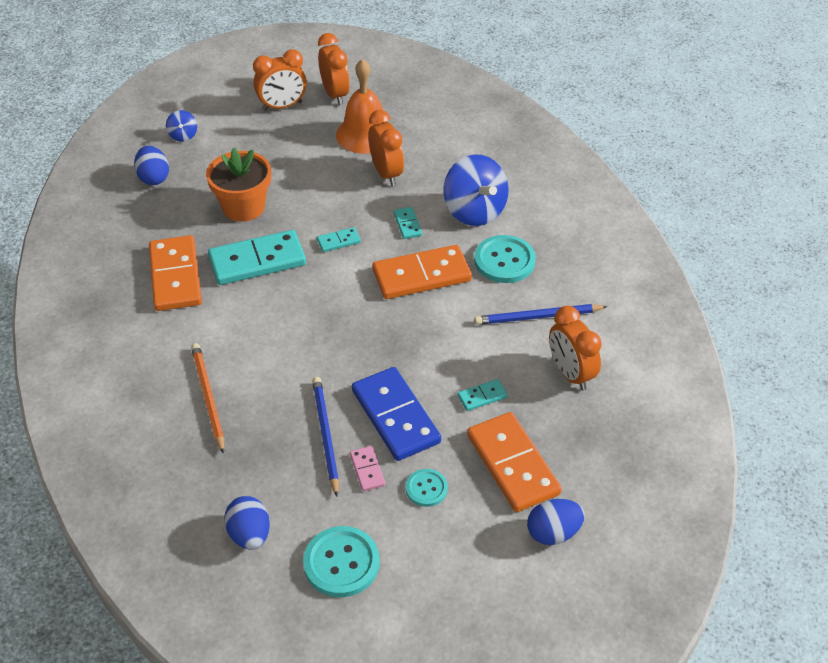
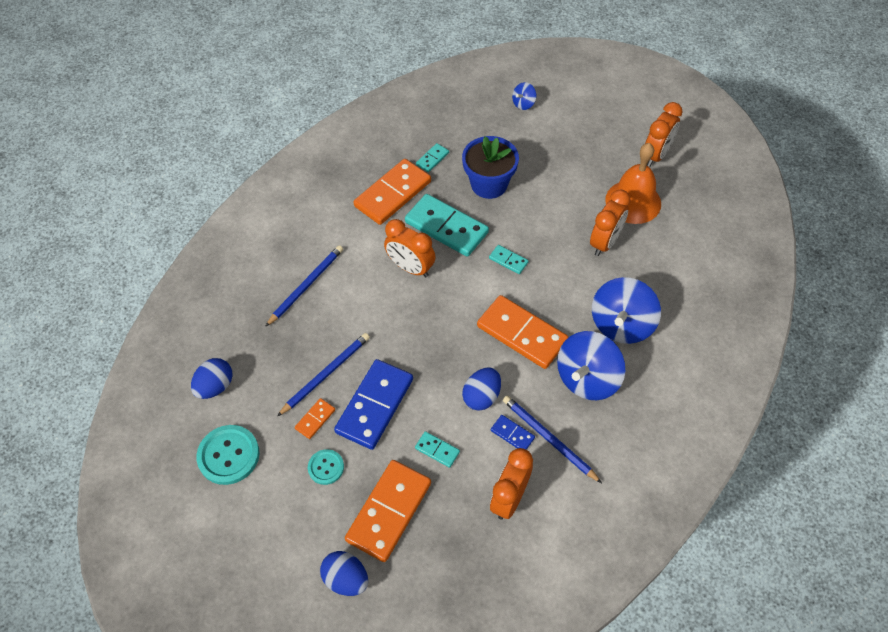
camera: 55 degrees right, 10 degrees up
(154, 178) = (469, 118): blue egg -> blue egg (481, 396)
(208, 397) = (306, 285): orange pencil -> blue pencil
(243, 207) = (489, 184): orange flower pot -> blue flower pot
(282, 106) = (610, 134): orange clock -> orange clock (411, 268)
(367, 470) = (315, 419): pink domino -> orange domino
(407, 224) = (565, 291): turquoise domino -> turquoise domino (432, 159)
(504, 261) = (587, 378): turquoise button -> blue spinning top
(512, 337) = (512, 434): none -> blue domino

